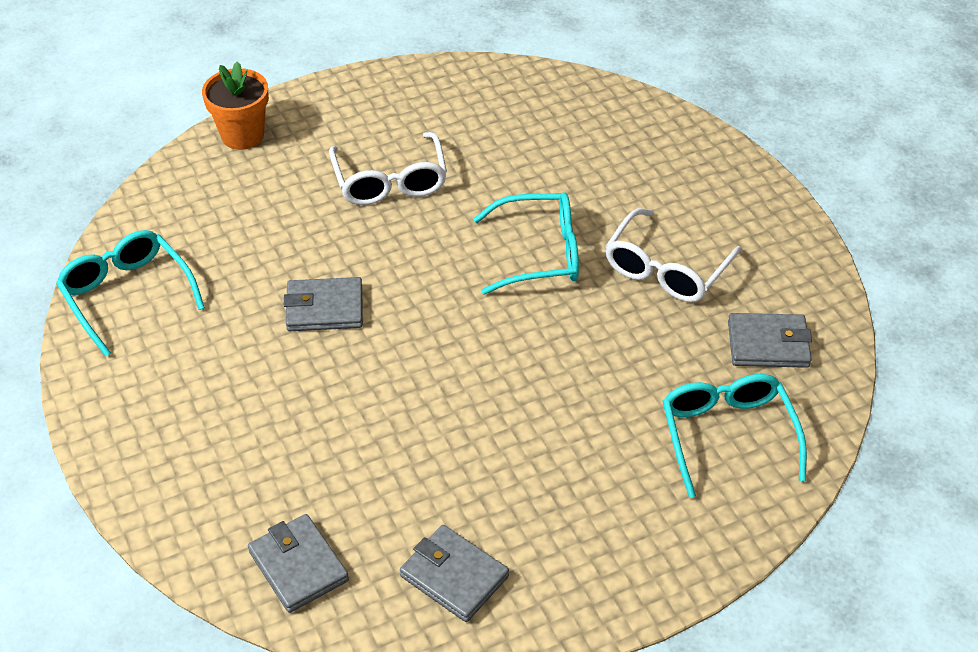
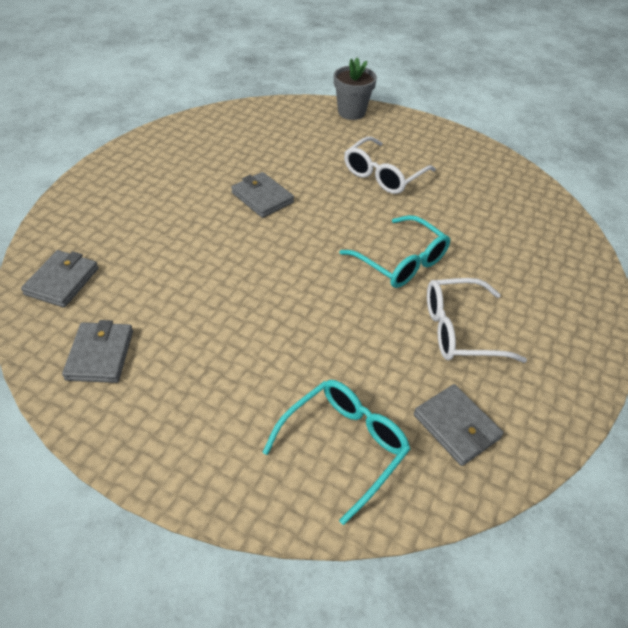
camera: 50 degrees right, 0 degrees up
(127, 295) = (203, 131): turquoise glasses -> none
(242, 135) = (351, 112): orange flower pot -> grey flower pot

